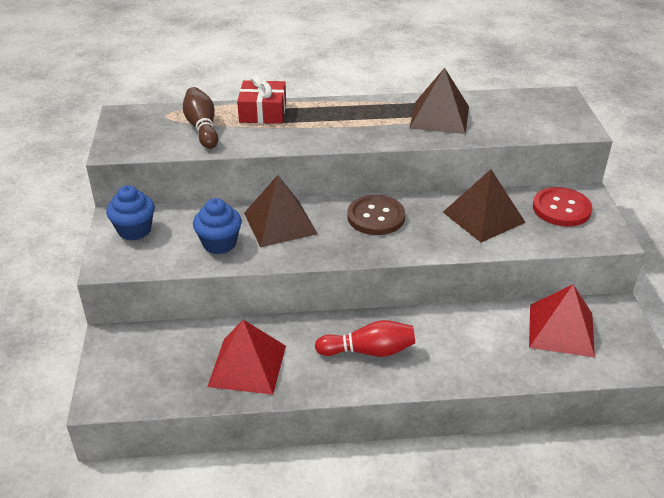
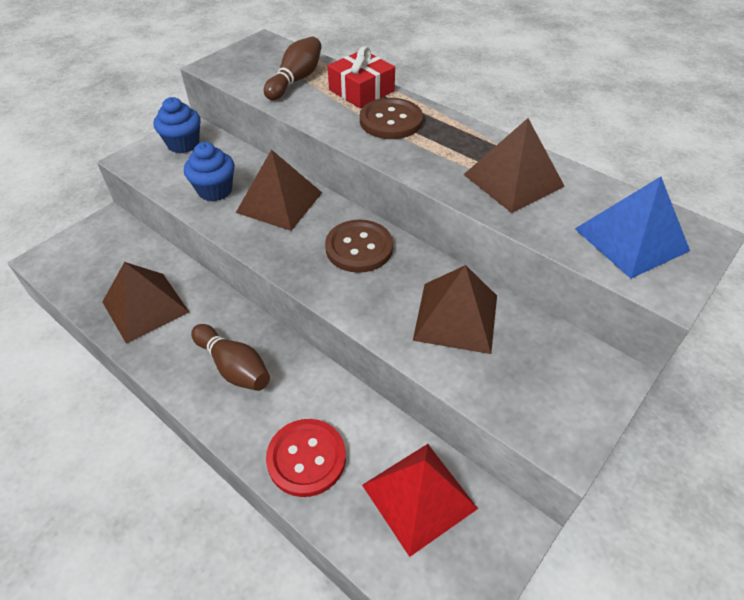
camera: 45 degrees right, 10 degrees up
(247, 365) = (145, 307): red pyramid -> brown pyramid
(316, 121) = (391, 121): none -> brown button
(369, 351) = (234, 367): red bowling pin -> brown bowling pin
(536, 115) = (631, 239): none -> blue pyramid
(561, 209) = (555, 368): red button -> red button (306, 458)

